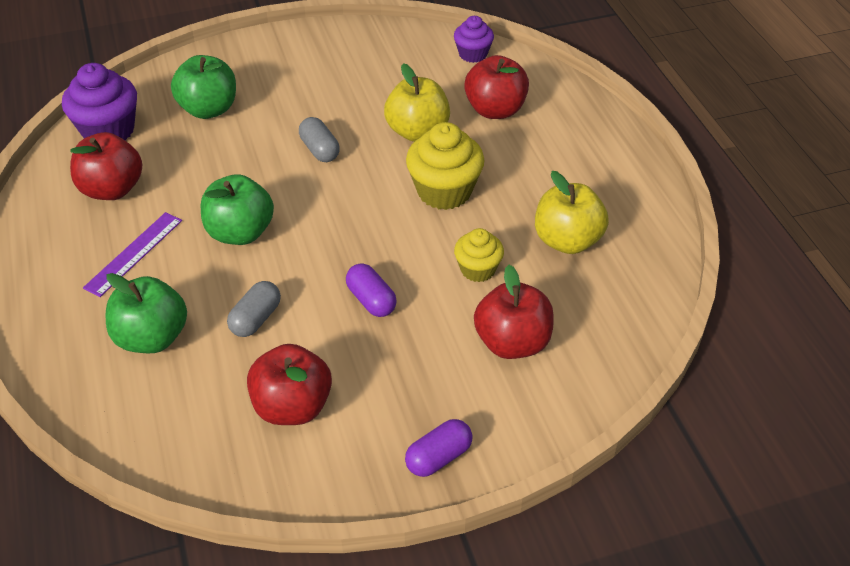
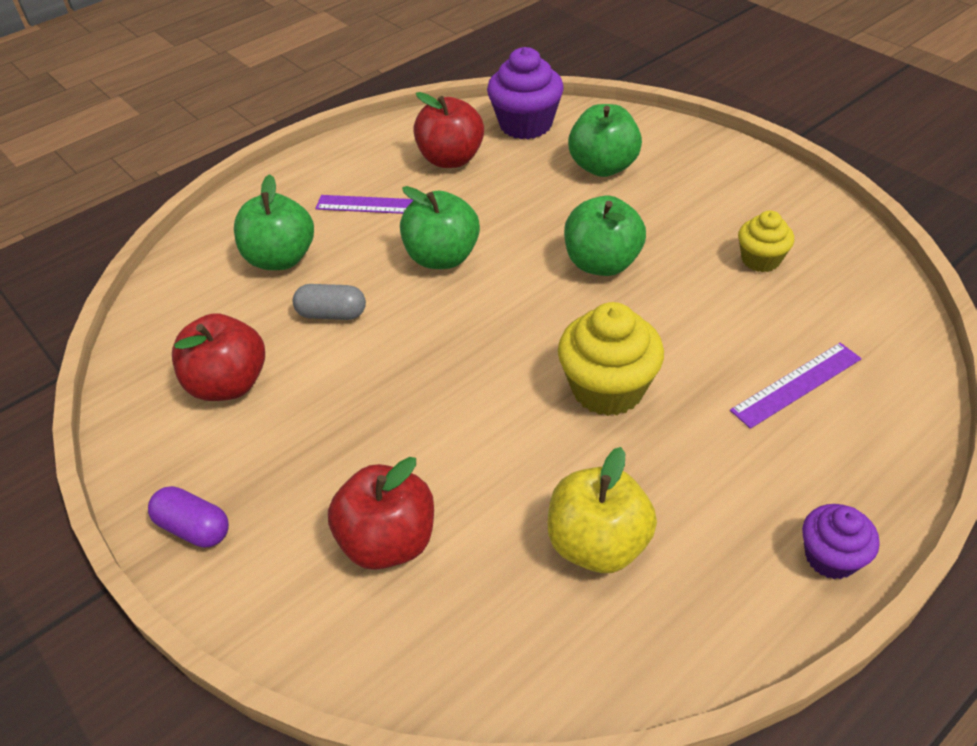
camera: 70 degrees right, 0 degrees up
(320, 150) = (602, 263): grey capsule -> green apple
(371, 300) = (397, 389): purple capsule -> none
(417, 132) = (694, 328): yellow apple -> none
(473, 54) = (889, 325): purple cupcake -> purple cupcake (831, 557)
(478, 269) = (493, 466): yellow cupcake -> yellow cupcake (760, 260)
(495, 110) = (797, 384): red apple -> purple ruler

